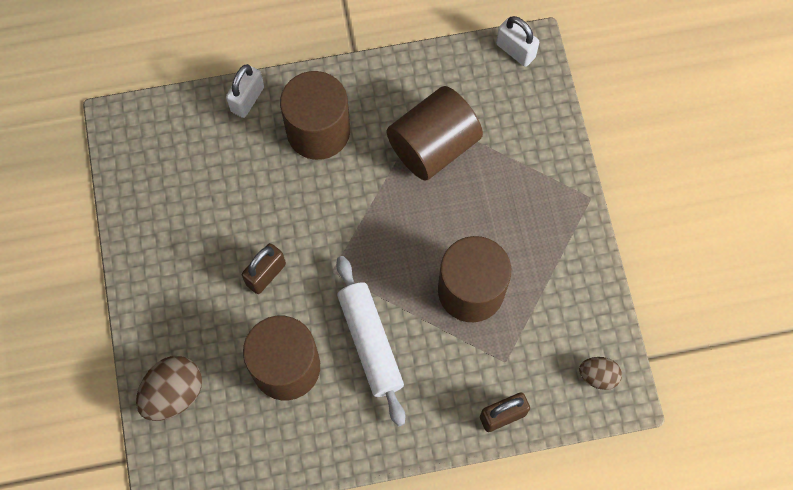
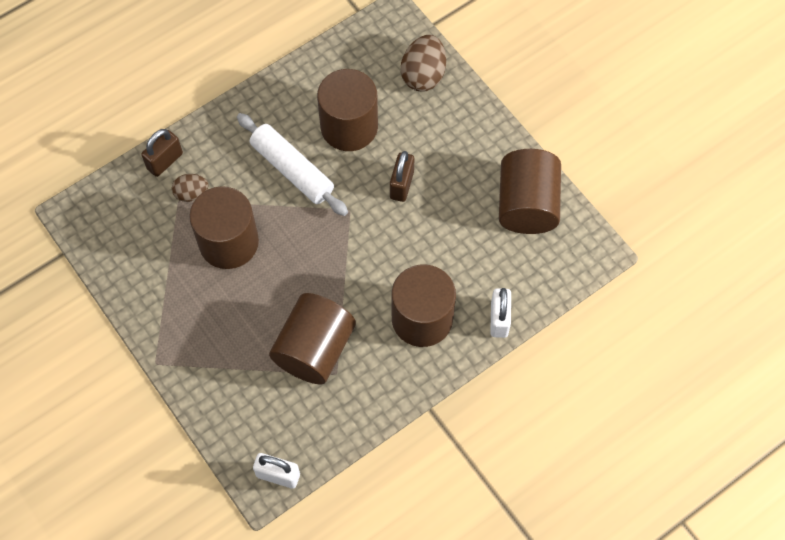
camera: 155 degrees right, 5 degrees down
(154, 197) = (527, 205): none -> brown cylinder
(598, 376) = (99, 220): brown egg -> brown egg (191, 193)

